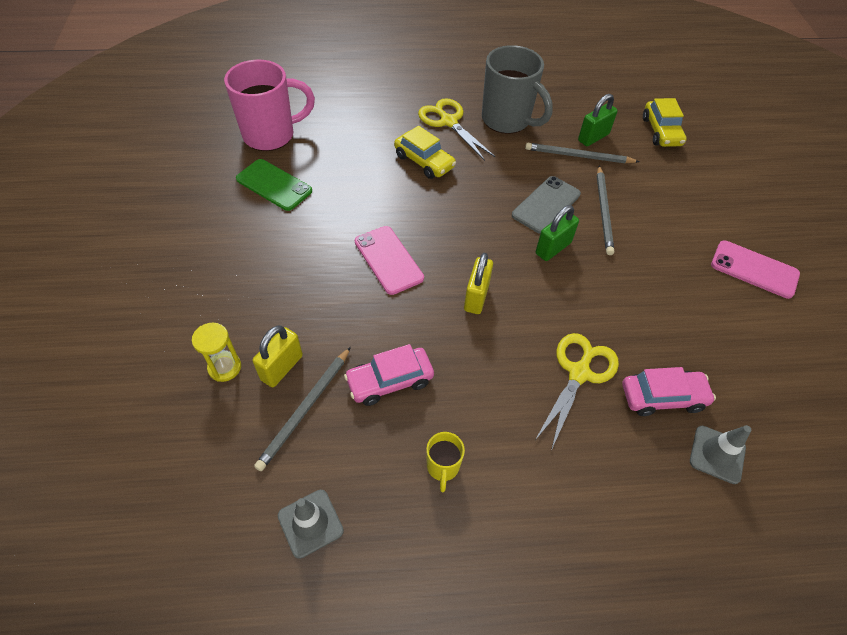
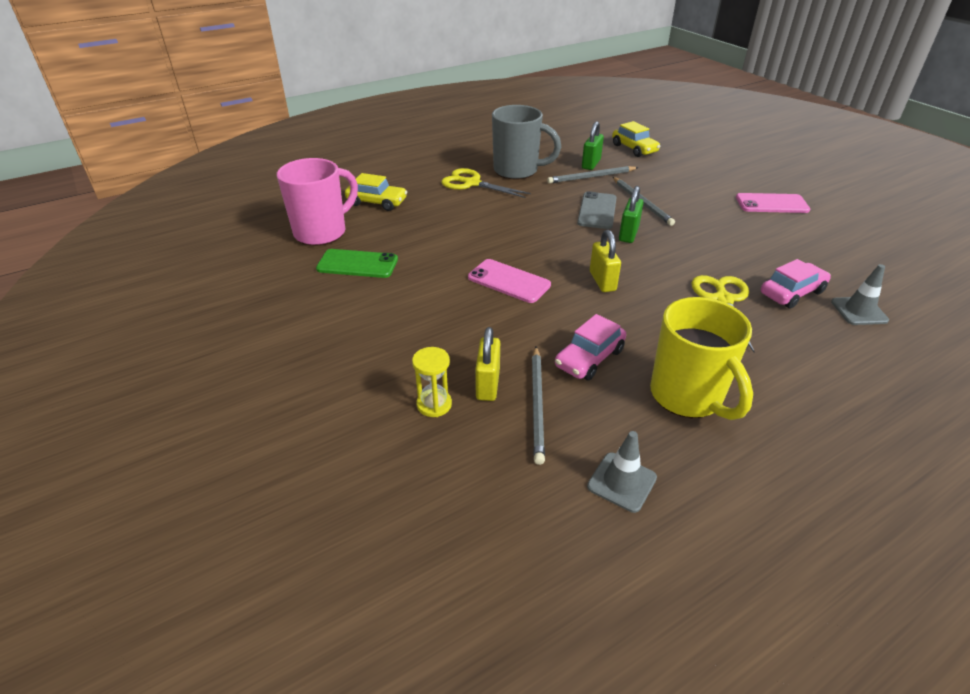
camera: 25 degrees left, 15 degrees down
(424, 161) = (476, 212): yellow car -> yellow car (377, 202)
(442, 467) = (687, 397): yellow mug -> yellow mug, size x2.22

